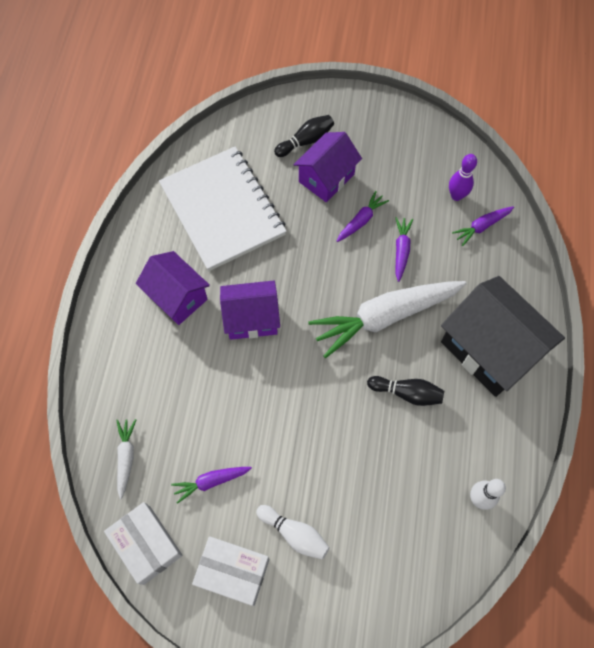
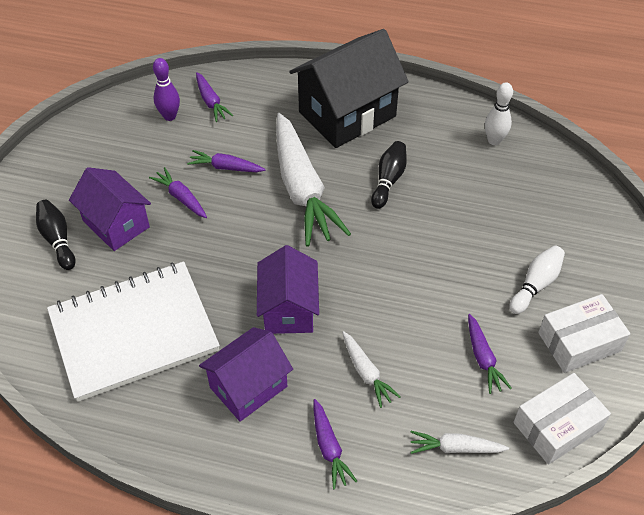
camera: 85 degrees left, 15 degrees down
(126, 360) = (329, 448): none -> purple carrot
(193, 384) = (366, 373): none -> white carrot
(233, 572) = (579, 342): white box -> white box turned 45 degrees clockwise

